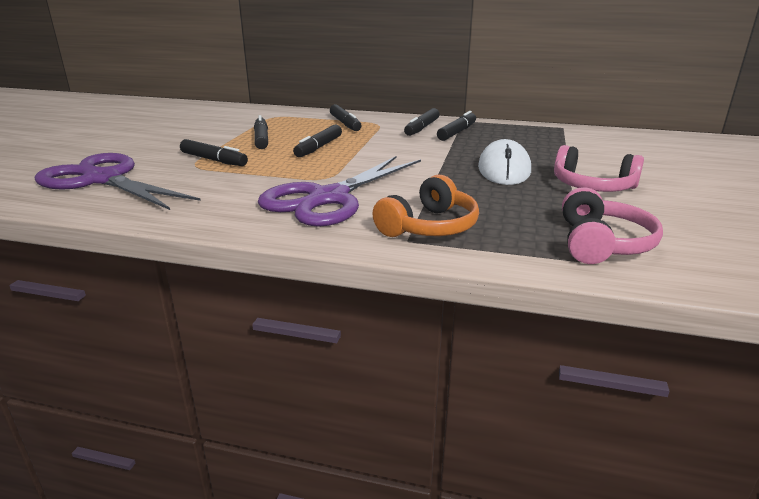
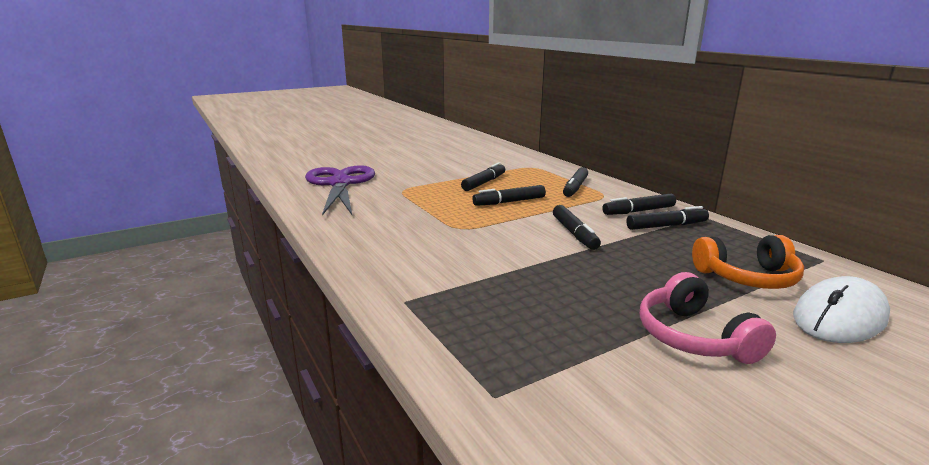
camera: 45 degrees right, 5 degrees down
(214, 160) = (421, 190): black marker -> black marker (574, 233)
(328, 198) = (427, 245): purple scissors -> none
(429, 226) = (443, 298): orange headphones -> orange headphones (747, 277)
(504, 169) = (631, 278): white mouse -> white mouse (840, 317)
(602, 243) = (555, 395): pink headphones -> none

